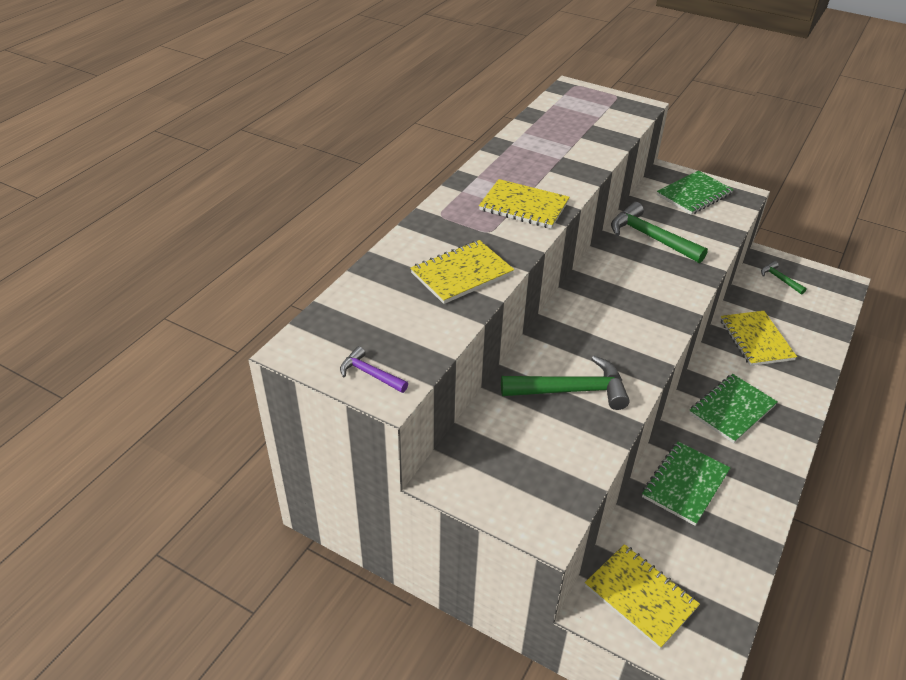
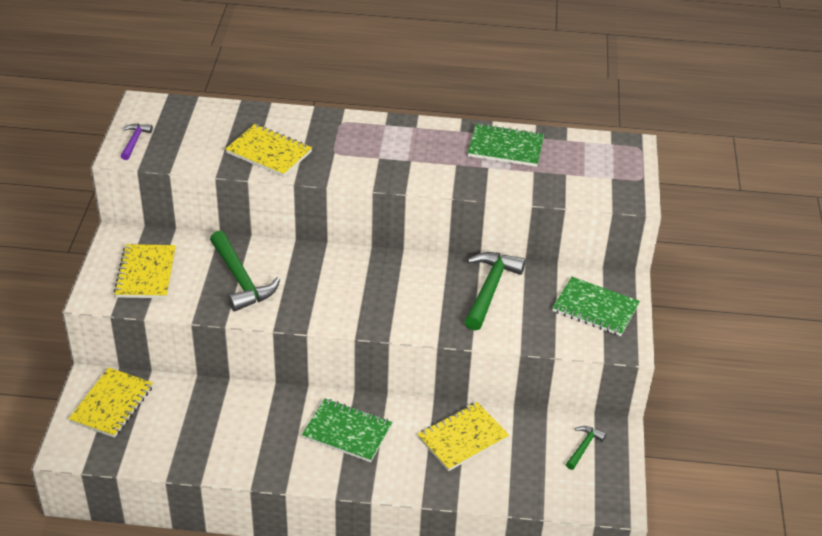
camera: 65 degrees right, 0 degrees up
(523, 206) = (385, 162): yellow notebook -> yellow notebook (146, 273)
(685, 484) = (237, 413): green notebook -> green notebook (505, 147)

